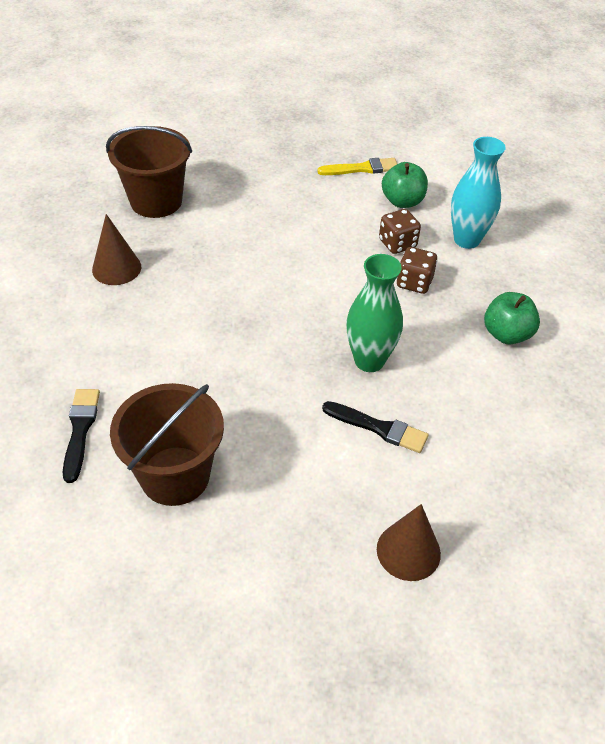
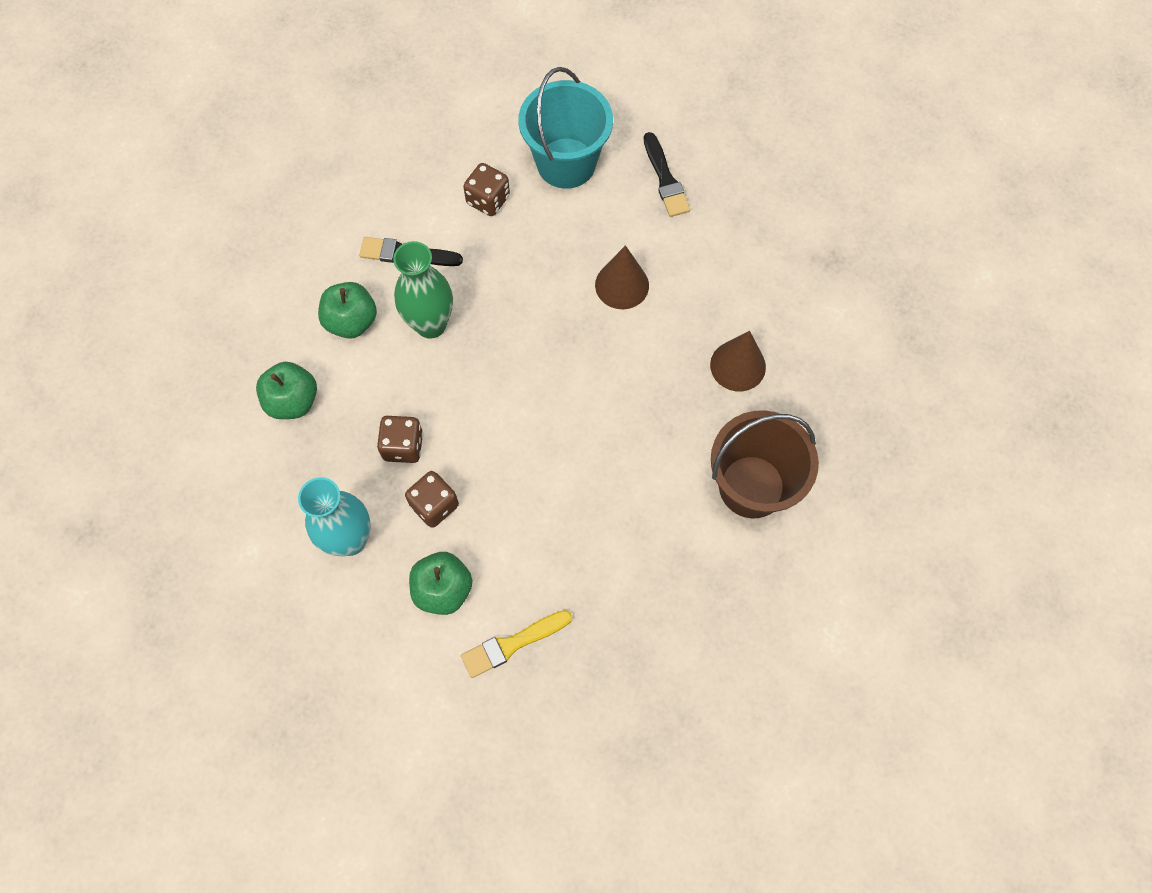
camera: 165 degrees right, 20 degrees up
(175, 475) = (566, 163): brown bucket -> turquoise bucket
(276, 459) = (488, 200): none -> brown dice
(408, 551) = (361, 156): brown cone -> brown cone (622, 285)
(444, 382) = (351, 321): none -> green apple

